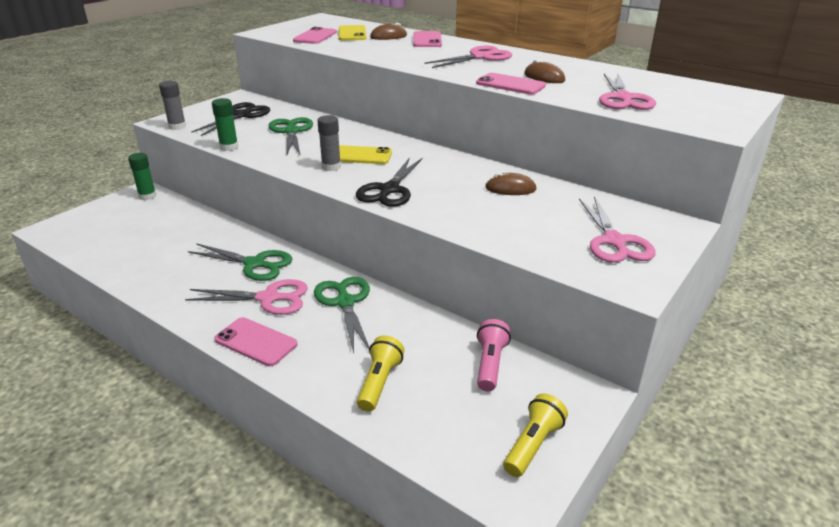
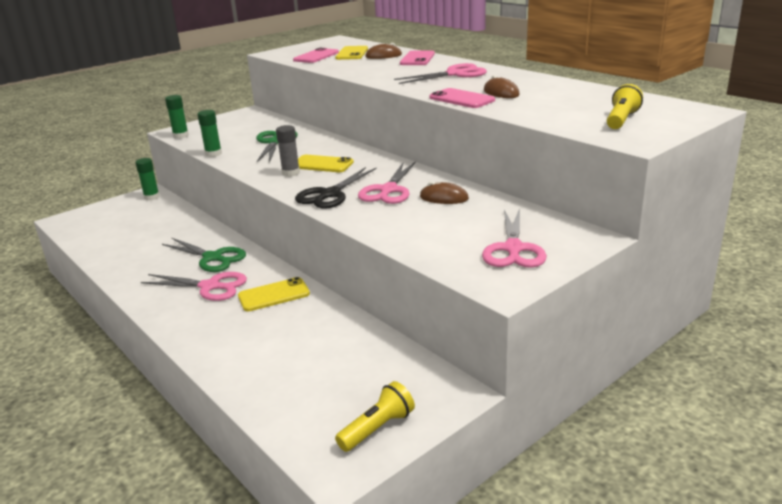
camera: 15 degrees right, 5 degrees down
(177, 126) = (181, 136): grey glue stick -> green glue stick
(241, 116) = (240, 128): black scissors -> none
(256, 342) = (182, 321): pink phone -> none
(345, 302) = (274, 295): green scissors -> yellow phone
(379, 382) = (268, 363): yellow flashlight -> yellow flashlight (621, 120)
(490, 364) = (376, 358): pink flashlight -> none
(623, 98) = (563, 112): pink scissors -> pink scissors (388, 190)

